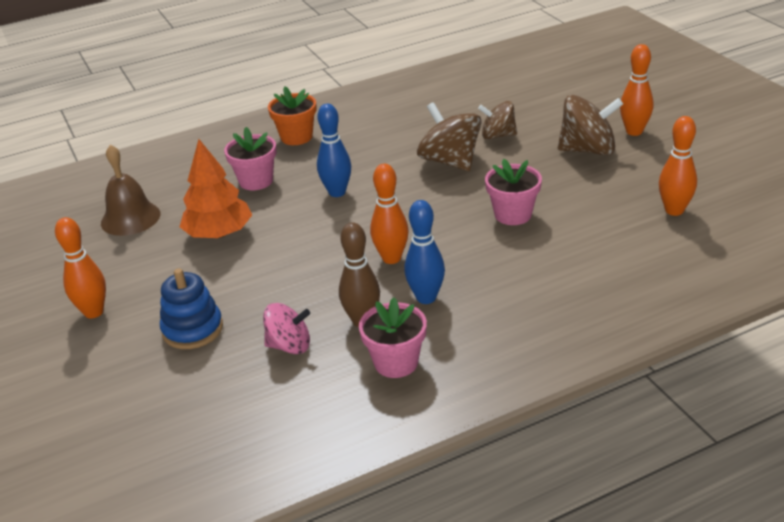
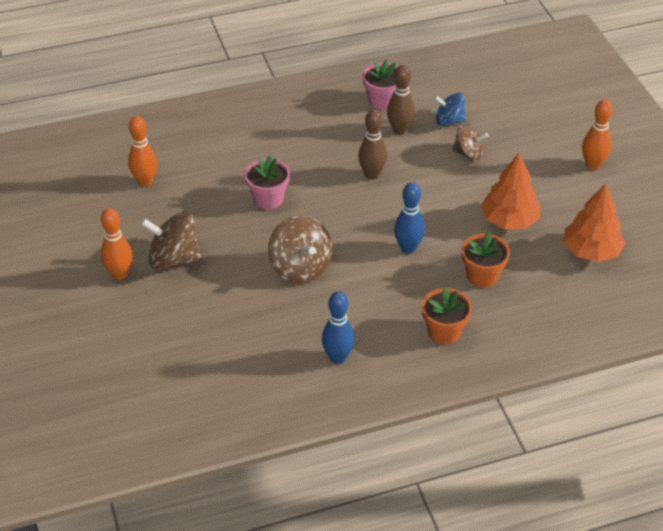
camera: 175 degrees left, 10 degrees up
(130, 218) = (591, 251): brown bell -> orange tree
(192, 329) = (516, 141): blue stacking toy -> none
(256, 181) = (482, 276): pink flower pot -> orange flower pot
(289, 346) = (449, 120): pink spinning top -> blue spinning top
(391, 258) = (372, 174): orange bowling pin -> brown bowling pin
(426, 298) = (353, 140): blue bowling pin -> blue bowling pin (338, 357)
(498, 135) = (245, 294): brown spinning top -> brown spinning top (468, 154)

